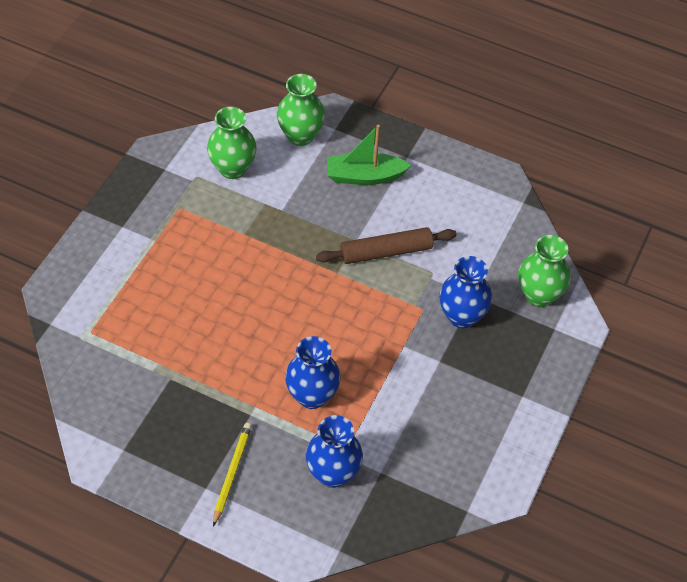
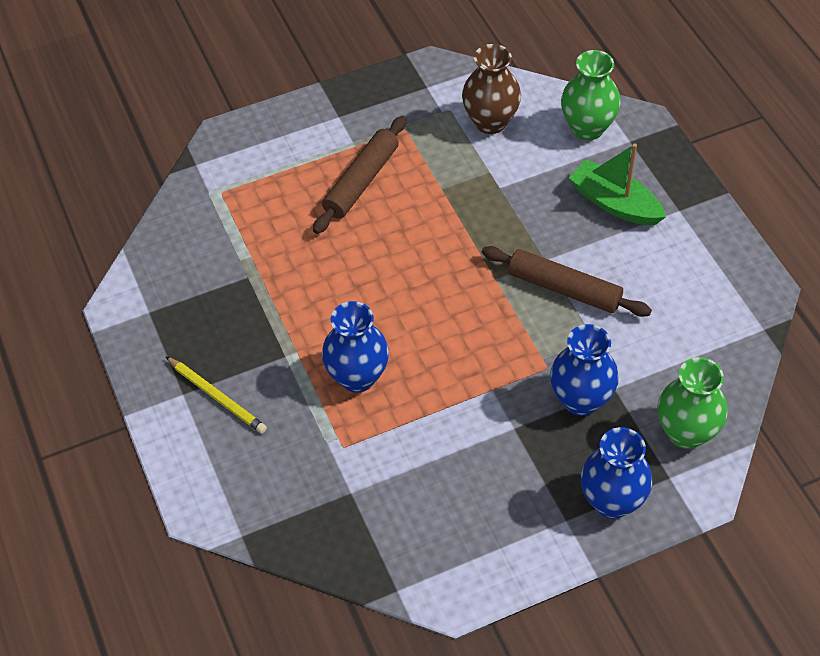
camera: 45 degrees right, 0 degrees up
(184, 262) = (361, 181): none -> brown rolling pin
(231, 473) = (217, 397): yellow pencil -> yellow pencil turned 75 degrees clockwise
(232, 168) = (490, 122): green vase -> brown vase
(333, 473) = (305, 461): blue vase -> blue vase (612, 501)

